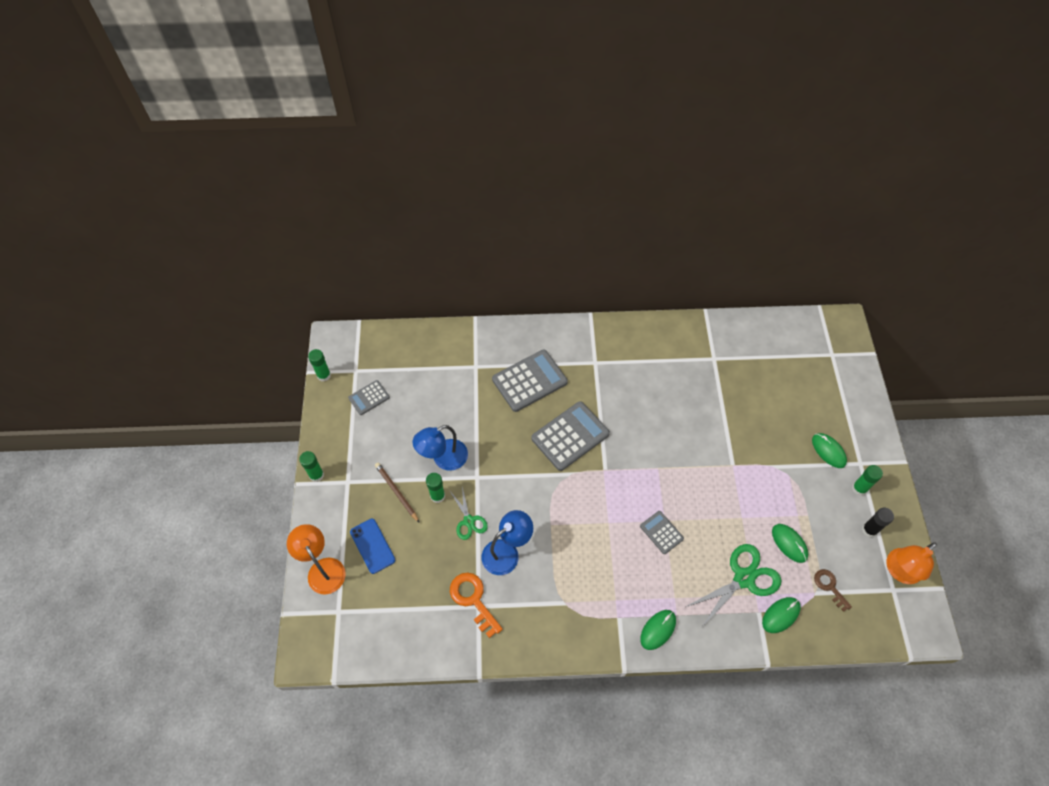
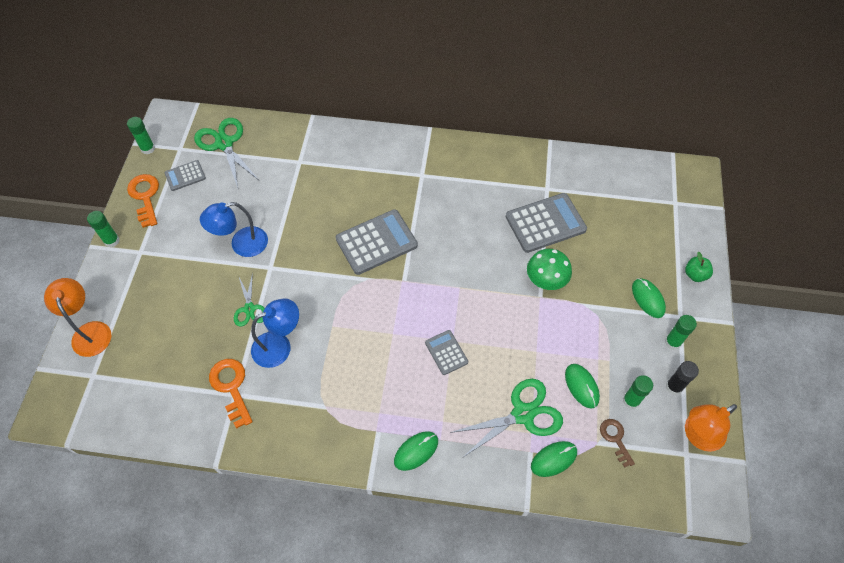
camera: 10 degrees right, 0 degrees up
(336, 425) = (145, 196): none -> orange key
(372, 546) = (146, 317): blue phone -> none
(396, 492) = (185, 269): brown pencil -> none
(398, 359) = (224, 144): none -> green scissors
(437, 496) = (225, 279): green glue stick -> green glue stick (631, 400)
(529, 381) = (350, 183): grey calculator -> grey calculator (545, 223)
(734, 449) = (545, 281): none -> green mushroom
(864, 421) = (695, 275): none -> green apple

